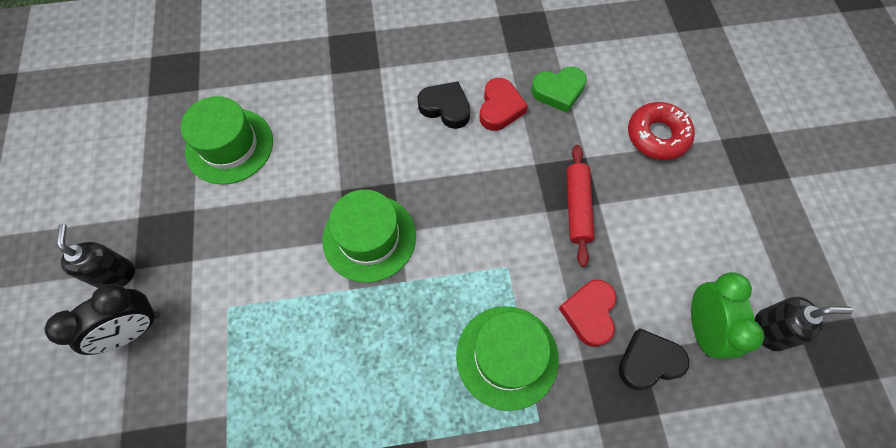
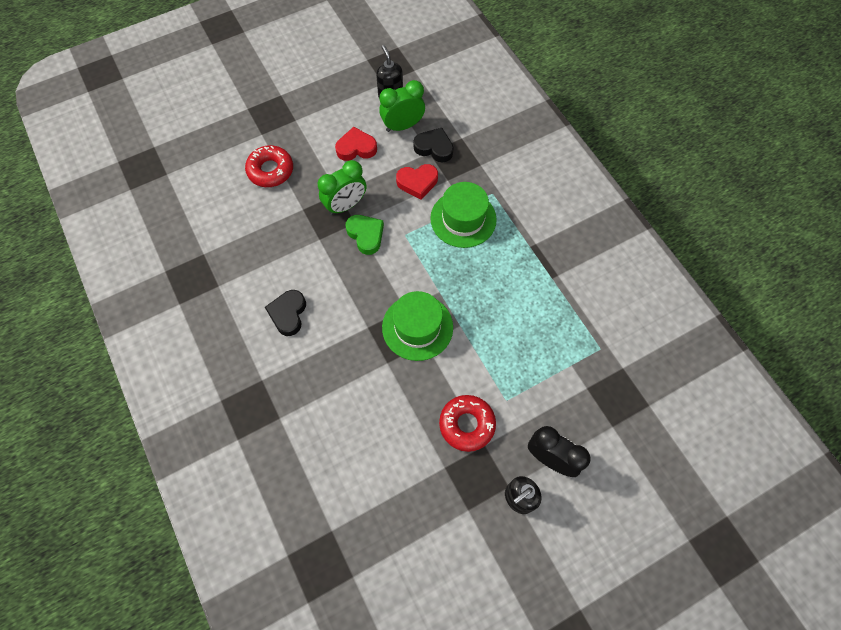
camera: 110 degrees left, 0 degrees up
(225, 250) = (467, 424): none -> red donut
(229, 146) = (379, 469): green hat -> none
(500, 108) = (276, 275): red heart -> red heart (356, 148)
(558, 91) = (248, 240): green heart -> green heart (366, 235)
(577, 207) = (345, 205): red rolling pin -> green clock
(648, 361) = (434, 148): black heart -> black heart turned 150 degrees clockwise

